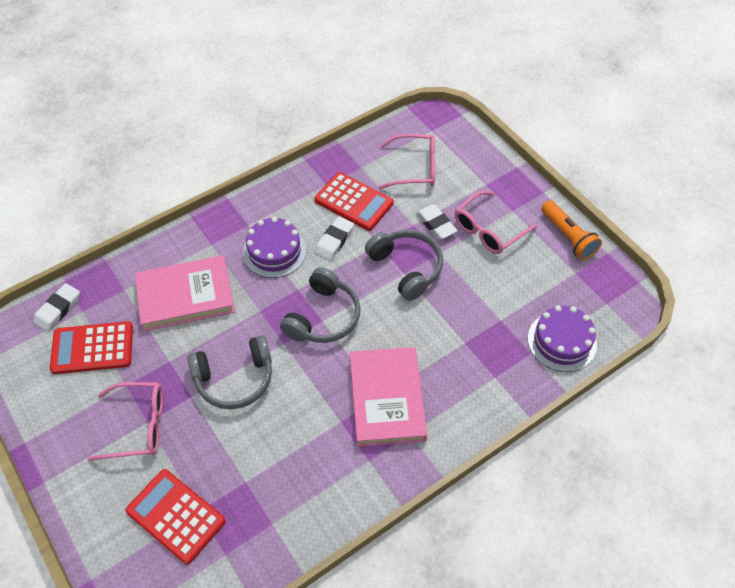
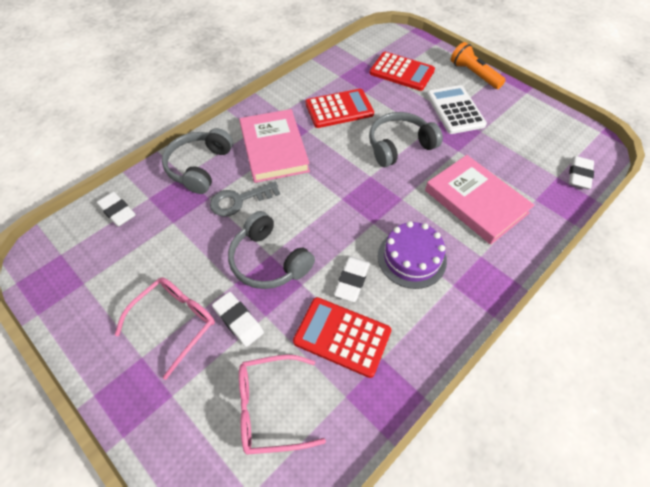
camera: 170 degrees right, 0 degrees up
(92, 348) = (526, 151): red calculator -> red calculator (339, 109)
(138, 425) = (455, 110): pink glasses -> white calculator
(186, 296) = (476, 202): pink book -> pink book turned 75 degrees clockwise
(323, 317) = (342, 202): grey headphones -> grey headphones (199, 167)
(432, 334) = (239, 200): none -> grey key
(562, 341) = (117, 211): purple cake -> white eraser
(568, 237) = (79, 328): orange flashlight -> orange flashlight (474, 74)

